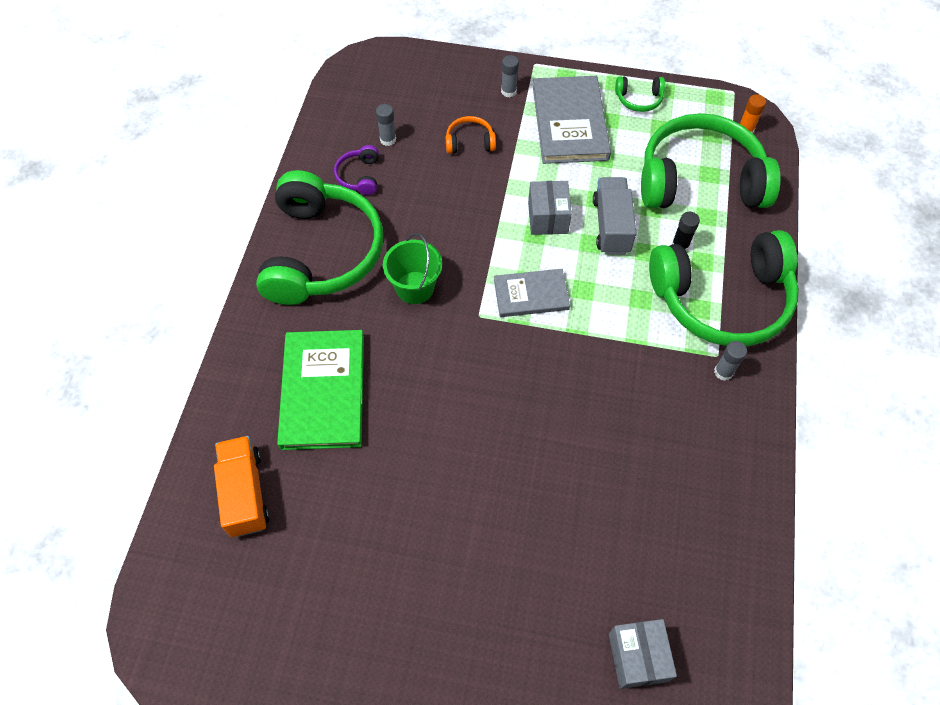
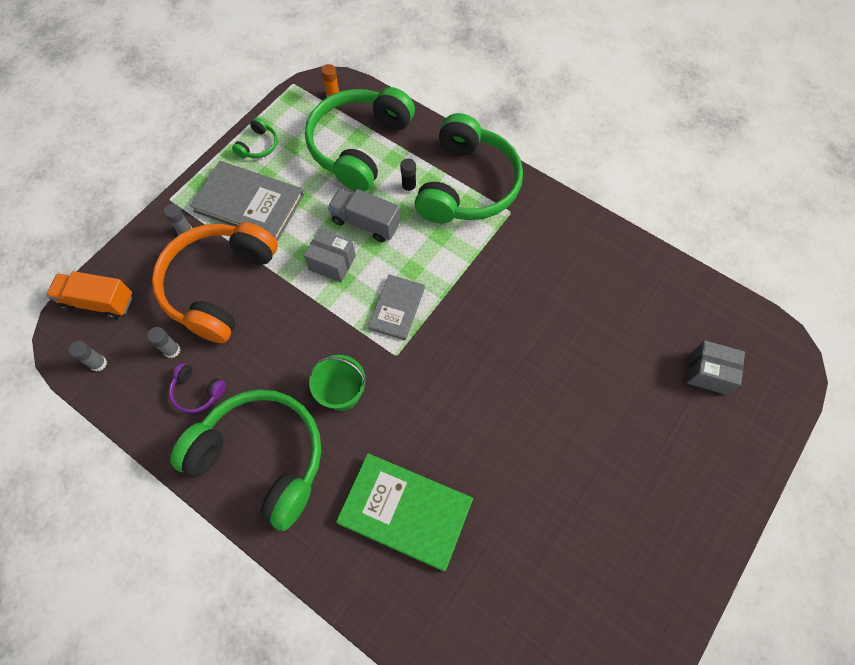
camera: 65 degrees left, 5 degrees up
(245, 493) = (472, 618): orange truck -> orange truck (98, 302)
(469, 142) = (219, 285): orange headphones -> orange headphones, size x2.48
(723, 372) = (525, 215): grey glue stick -> grey glue stick (98, 363)

